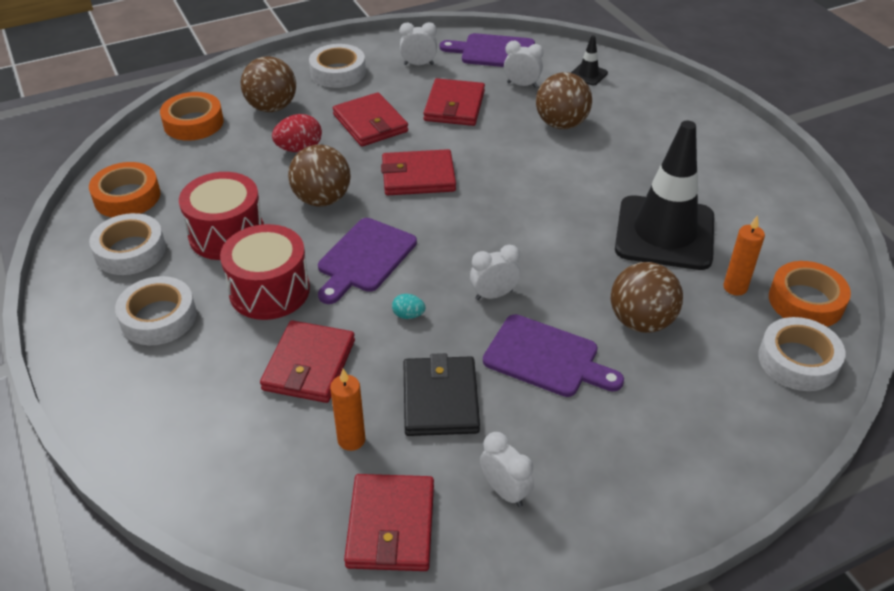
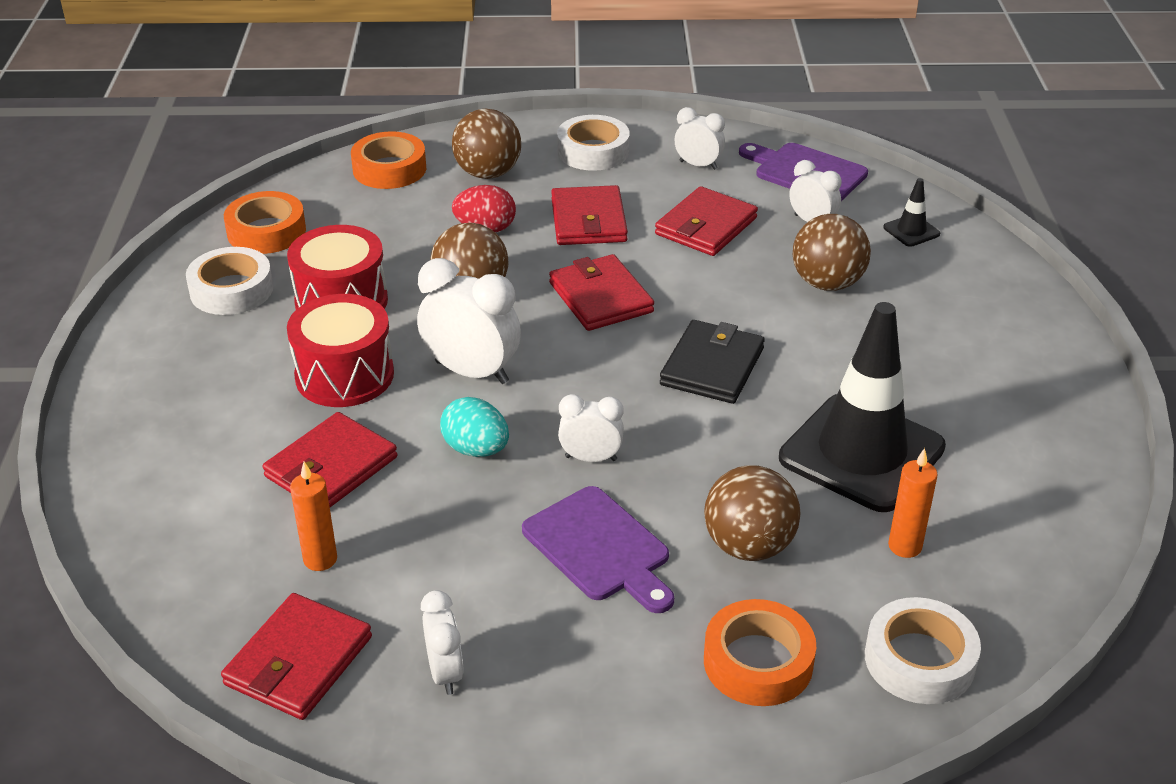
camera: 25 degrees right, 5 degrees down
(158, 317) = (213, 368): white tape -> none
(364, 258) = (472, 372): purple cutting board -> white clock
(408, 315) = (476, 449): turquoise egg -> turquoise egg, size x1.78
(418, 176) = (601, 297): red wallet -> red wallet turned 45 degrees clockwise
(440, 399) = (445, 551): black wallet -> black wallet (712, 366)
(806, 301) = (990, 594): orange tape -> orange tape (758, 662)

